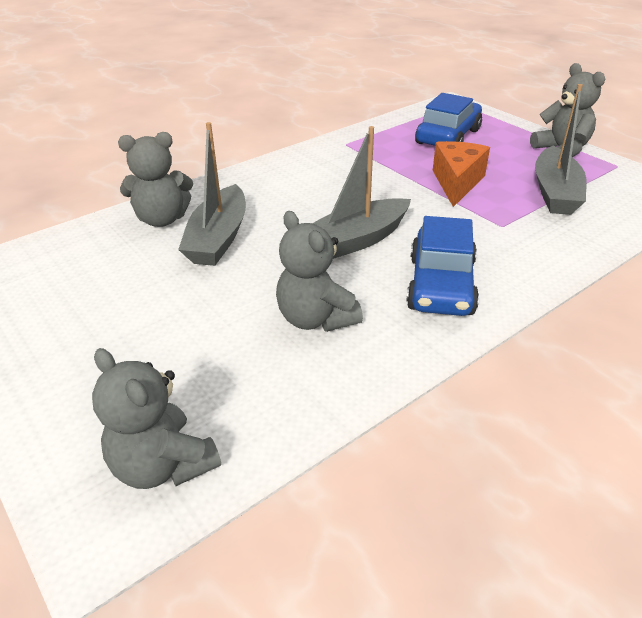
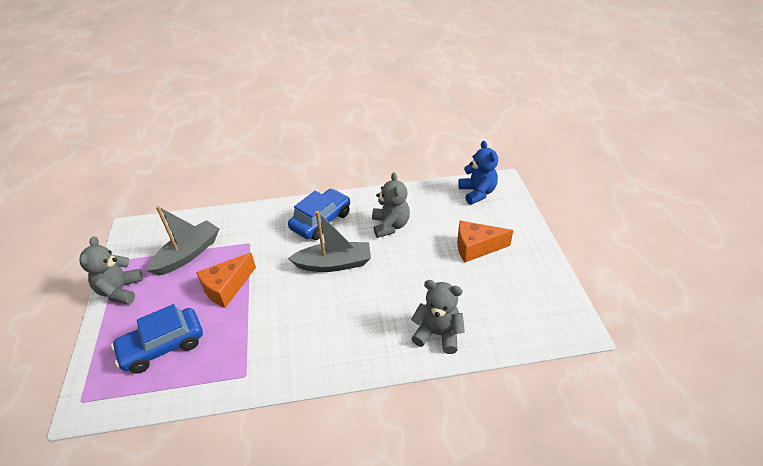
camera: 150 degrees left, 5 degrees up
(135, 334) = (476, 248): none -> orange cheese
(163, 465) = (477, 193): grey teddy bear -> blue teddy bear
(218, 238) = (409, 298): grey boat -> none

